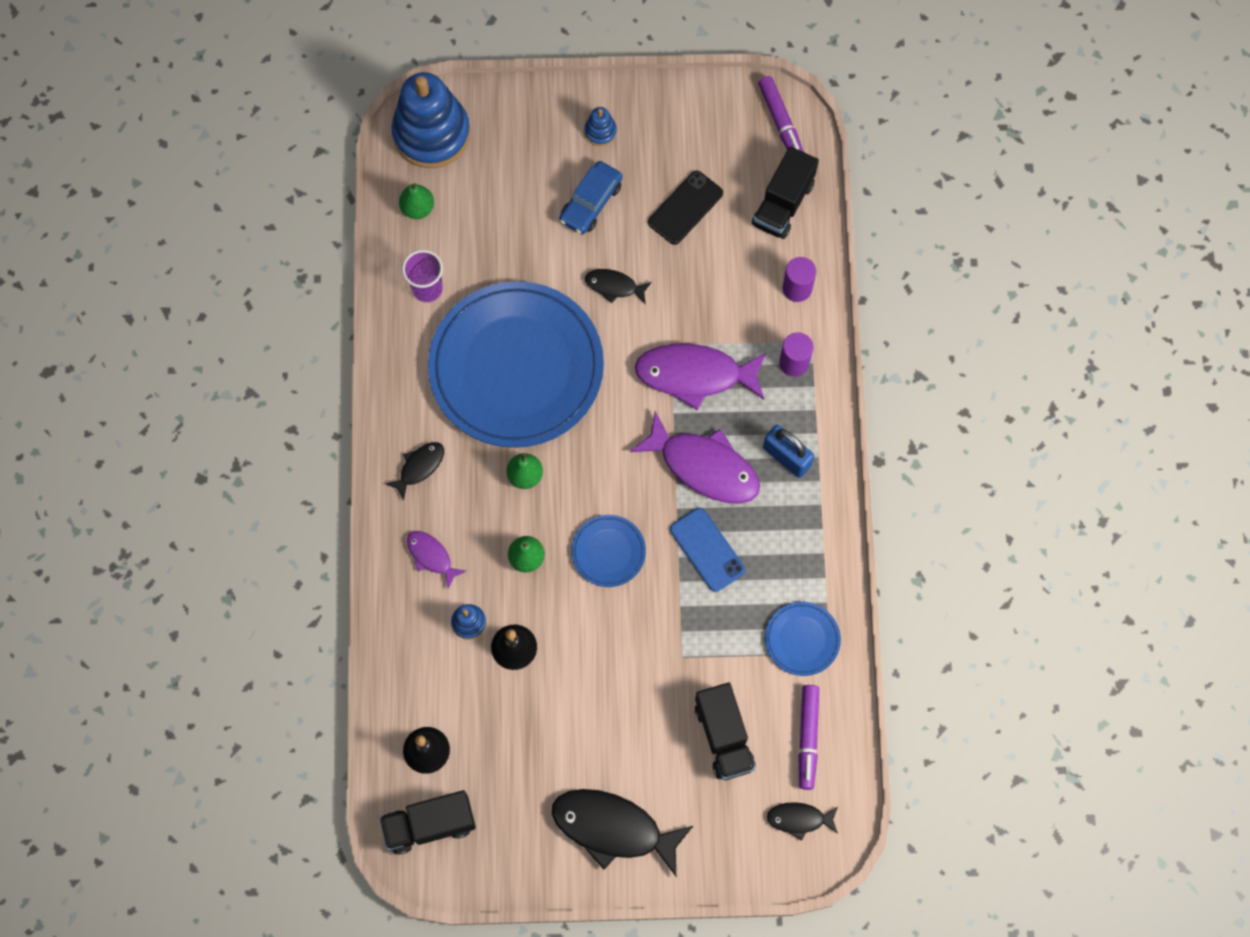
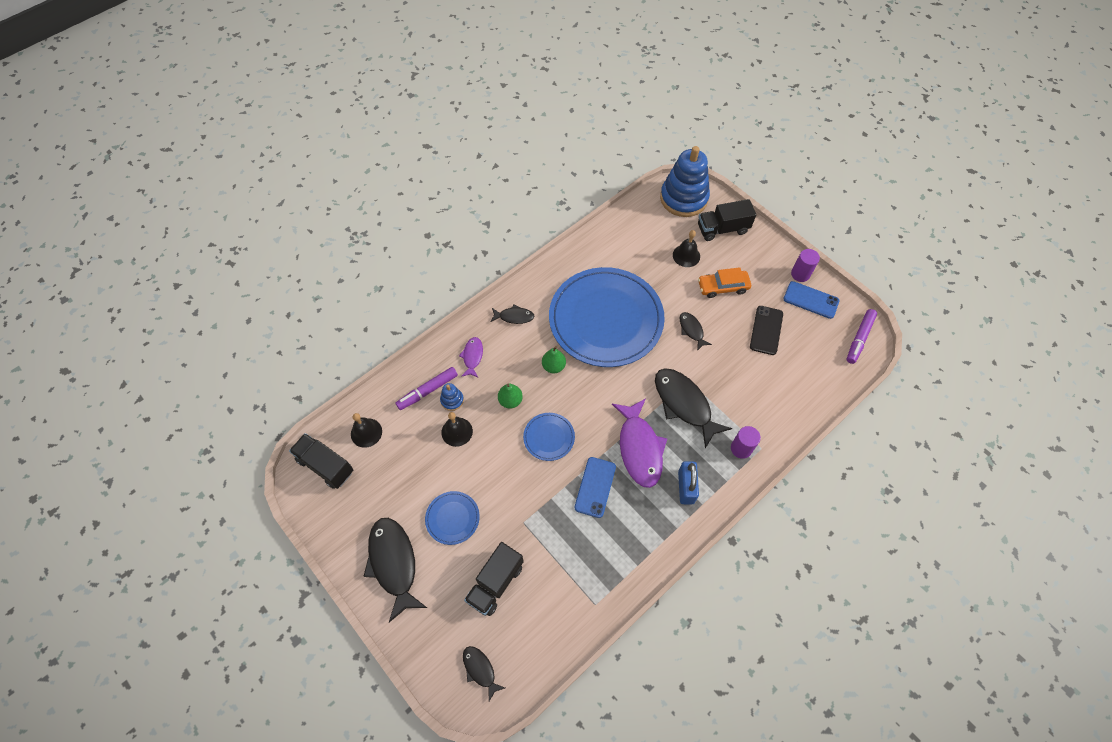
camera: 50 degrees right, 10 degrees down
(418, 208) = (642, 220): green pear -> none
(427, 289) = (607, 253): purple cup -> none
(513, 204) = (686, 255): none -> black bell
(591, 202) = (722, 287): blue car -> orange car
(600, 132) = (762, 264): blue stacking toy -> none
(685, 208) = (766, 330): black phone -> black phone turned 75 degrees counterclockwise
(692, 125) = (811, 300): none -> blue phone
(694, 375) = (684, 404): purple fish -> black fish
(783, 204) = (819, 374): black truck -> black truck (722, 229)
(797, 288) = (782, 417): purple cylinder -> purple cylinder (800, 274)
(802, 639) = (589, 582): blue plate -> blue plate (452, 518)
(808, 738) = (534, 634): purple marker -> purple marker (428, 391)

